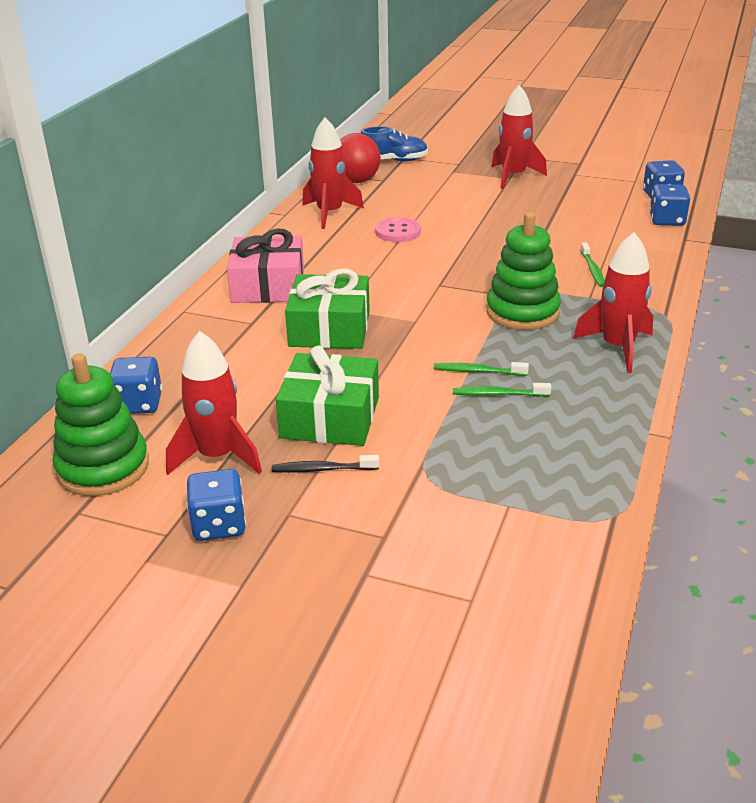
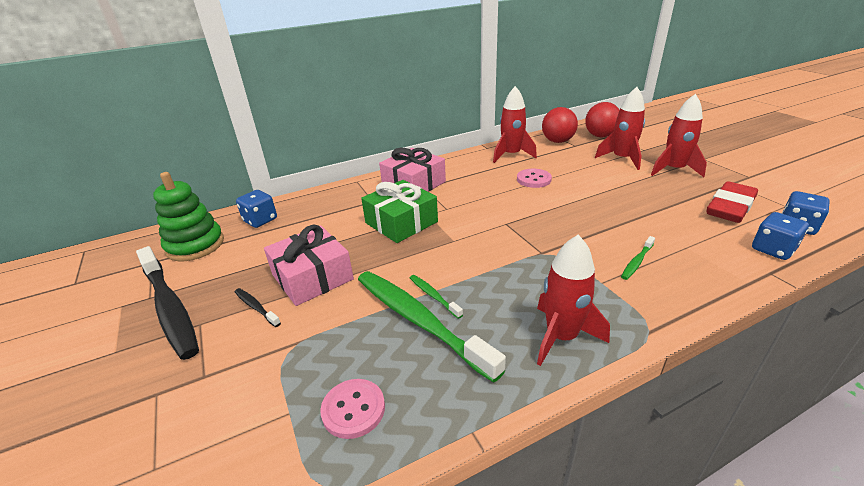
camera: 45 degrees right, 0 degrees up
(217, 456) = (235, 267): red rocket -> red rocket (622, 159)
(219, 525) = (170, 308): blue dice -> black toothbrush
(330, 417) = (312, 277): green gift -> pink gift
(394, 161) = (600, 136): blue shoe -> red ball
(498, 394) = (419, 321): green toothbrush -> green toothbrush, size x2.35
(522, 312) = (531, 269): green stacking toy -> none
(552, 472) = (353, 409): none -> pink button
(599, 196) = (730, 207): none -> red eraser

